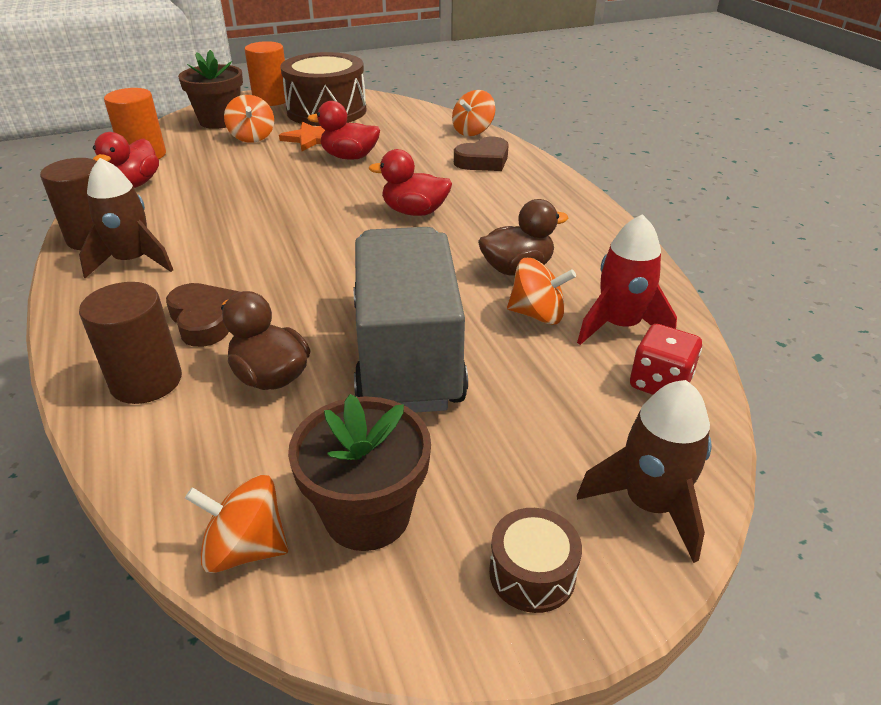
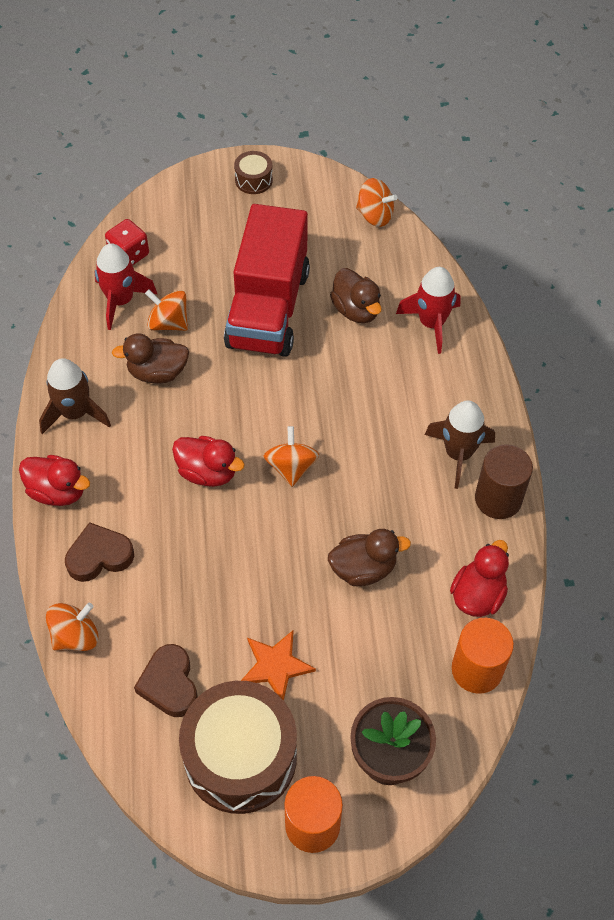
camera: 165 degrees left, 20 degrees up
(146, 381) = (431, 323): brown cylinder -> red rocket
(205, 319) = (397, 370): brown heart -> brown heart (169, 684)
(243, 183) = (363, 568): none -> brown duck
(252, 137) = (348, 690): orange spinning top -> orange spinning top (291, 467)
(349, 157) = (241, 603): red duck -> red duck (58, 491)
(367, 514) = (317, 218): brown flower pot -> none
(406, 354) = (268, 309): grey truck -> red truck
(649, 504) = (184, 195): brown rocket -> brown rocket (75, 413)

